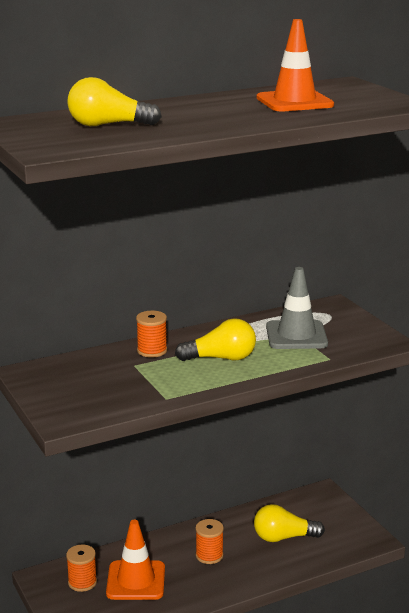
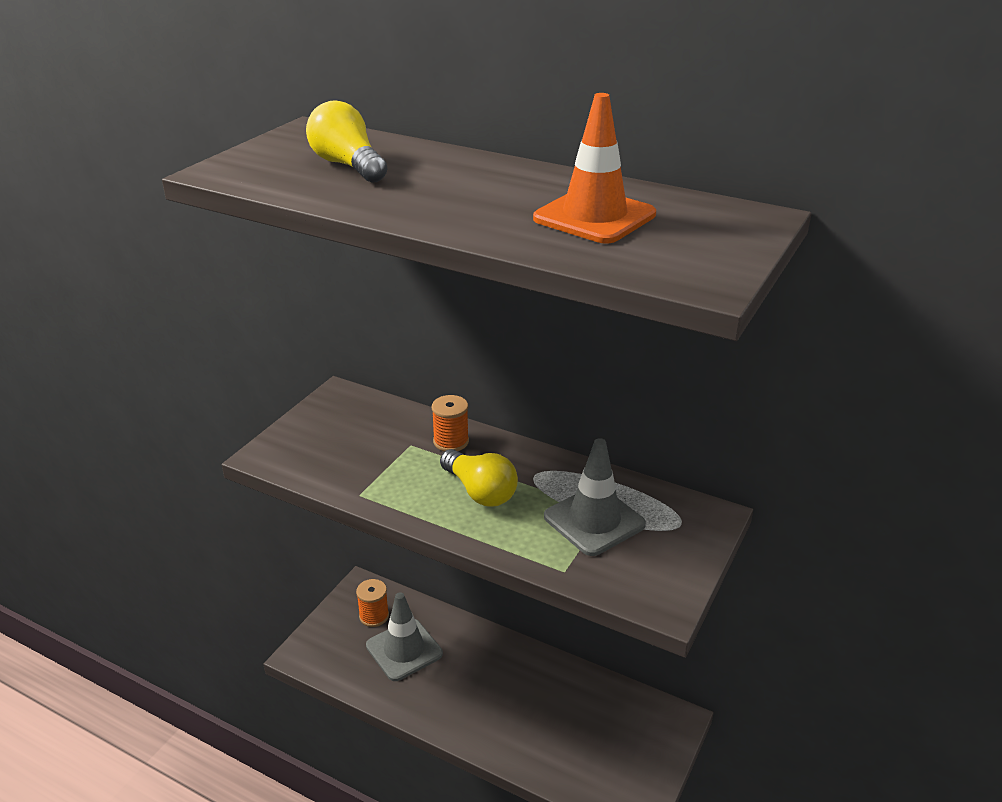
camera: 55 degrees right, 10 degrees up
(136, 581) = (404, 650): orange traffic cone -> grey traffic cone
(209, 555) = (484, 682): orange spool -> none
(283, 537) = (565, 726): yellow light bulb -> none

